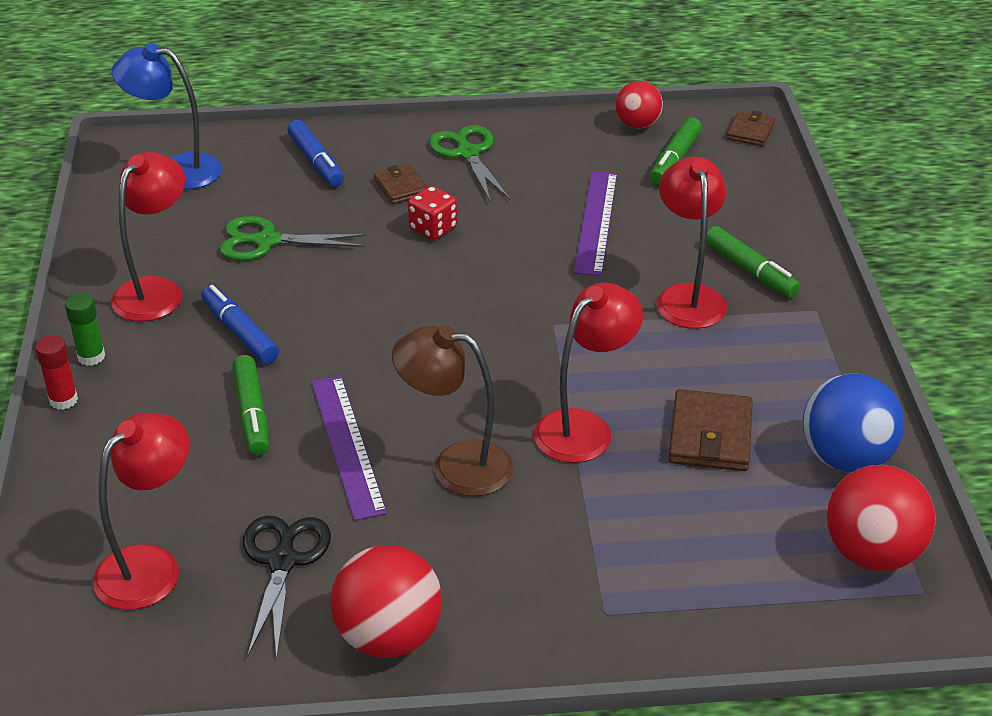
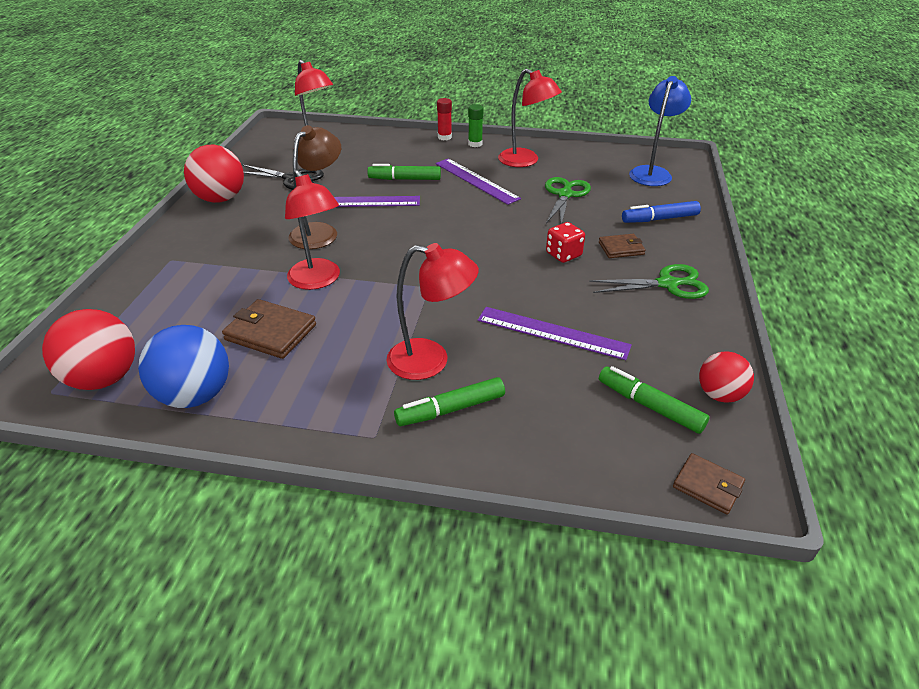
camera: 105 degrees right, 0 degrees up
(240, 332) = (476, 181): blue marker -> purple ruler

